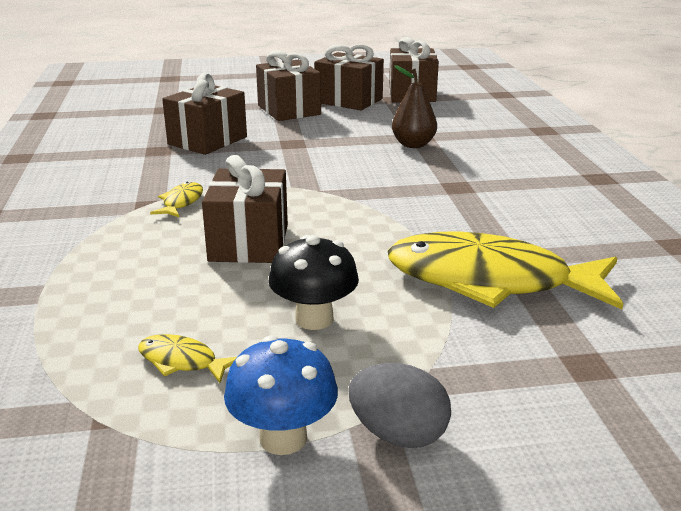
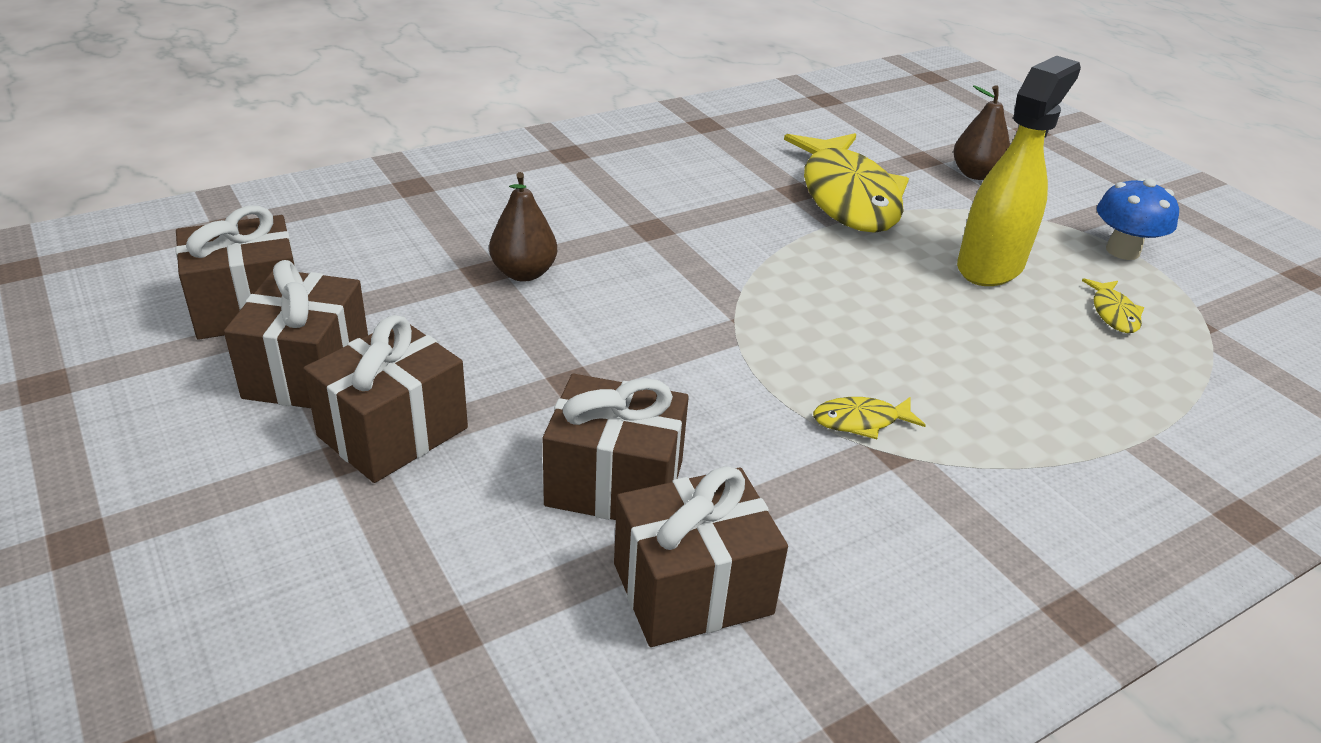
camera: 115 degrees left, 10 degrees up
(249, 243) = (907, 334): brown gift -> brown gift (692, 588)
(314, 319) = (990, 266): black mushroom -> yellow spray bottle
(398, 434) = (1067, 213): grey egg -> none
(534, 395) = (975, 174): none -> brown pear

